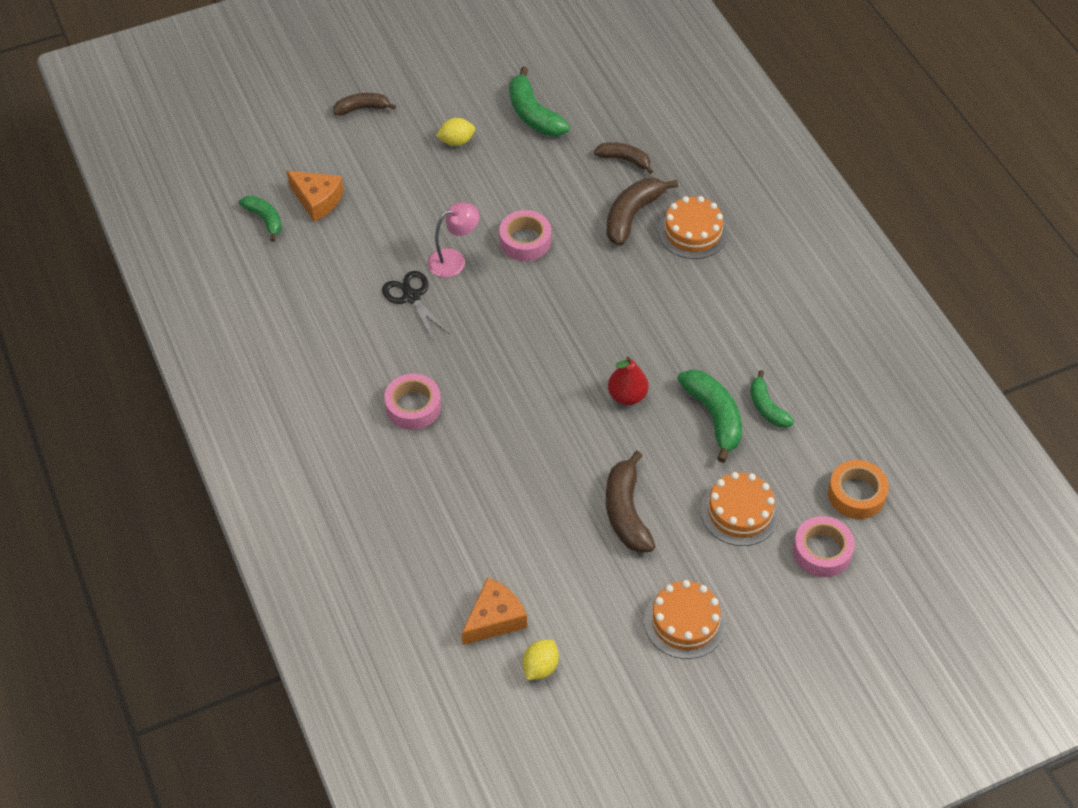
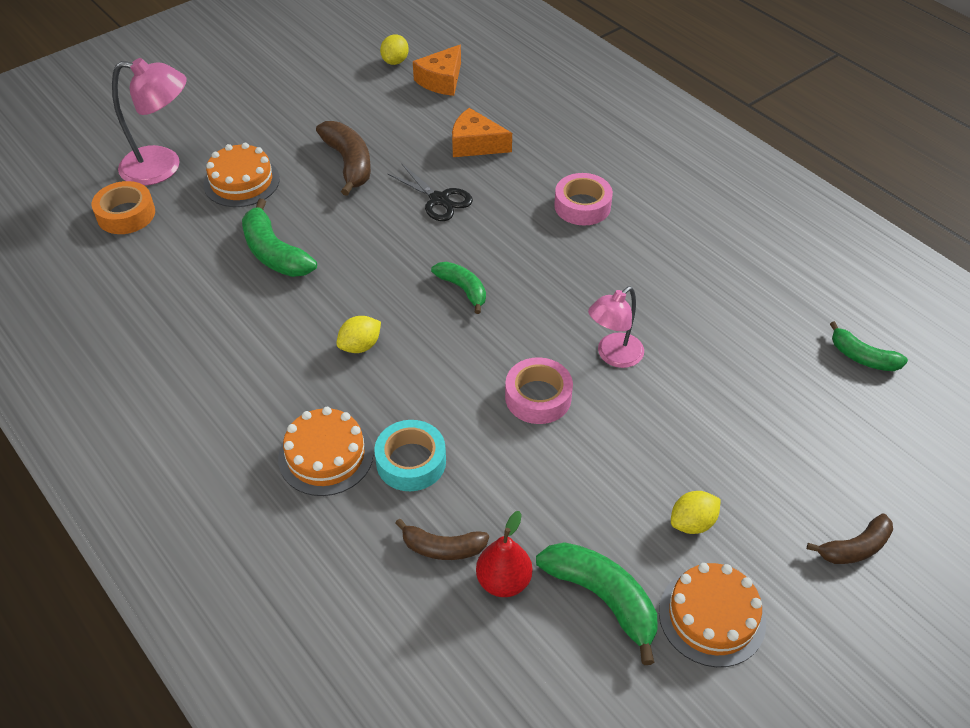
camera: 165 degrees right, 5 degrees down
(317, 200) = (819, 395): orange cheese -> orange cheese (475, 144)
(411, 297) = (640, 305): black scissors -> black scissors (439, 199)
(627, 396) = (369, 255): red pear -> red pear (503, 581)
(632, 215) = (411, 461): brown banana -> turquoise tape
(652, 310) = (360, 346): none -> yellow lemon
(685, 621) = (283, 103): orange cake -> orange cake (712, 616)
(767, 407) = (218, 271): green banana -> green banana (463, 289)
(822, 551) = (163, 167): pink tape -> pink lamp

